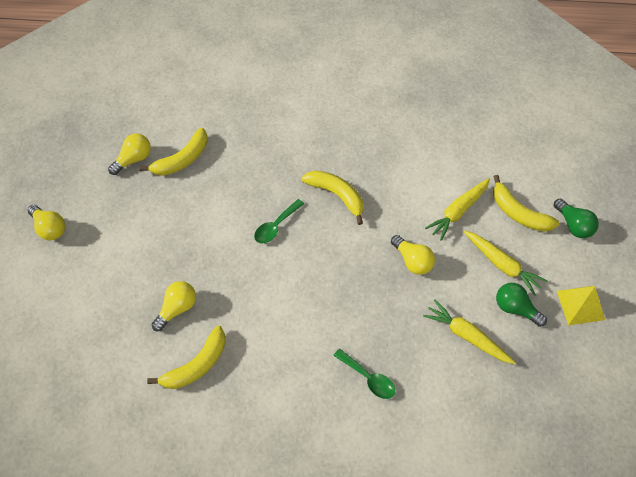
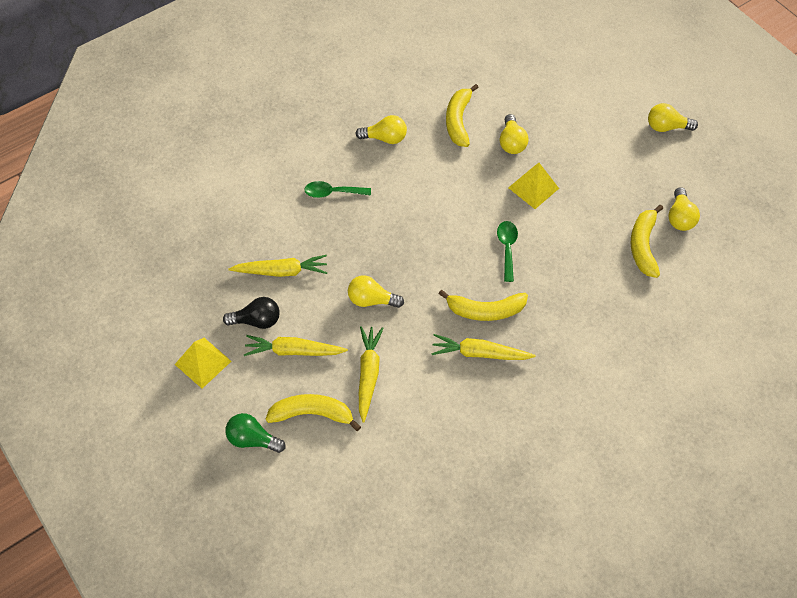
camera: 140 degrees right, 0 degrees up
(205, 257) = (533, 188): none -> yellow pyramid
(275, 399) = (385, 138): none -> yellow light bulb
(368, 172) = (480, 353): none -> yellow carrot
(515, 308) = (257, 320): green light bulb -> black light bulb

